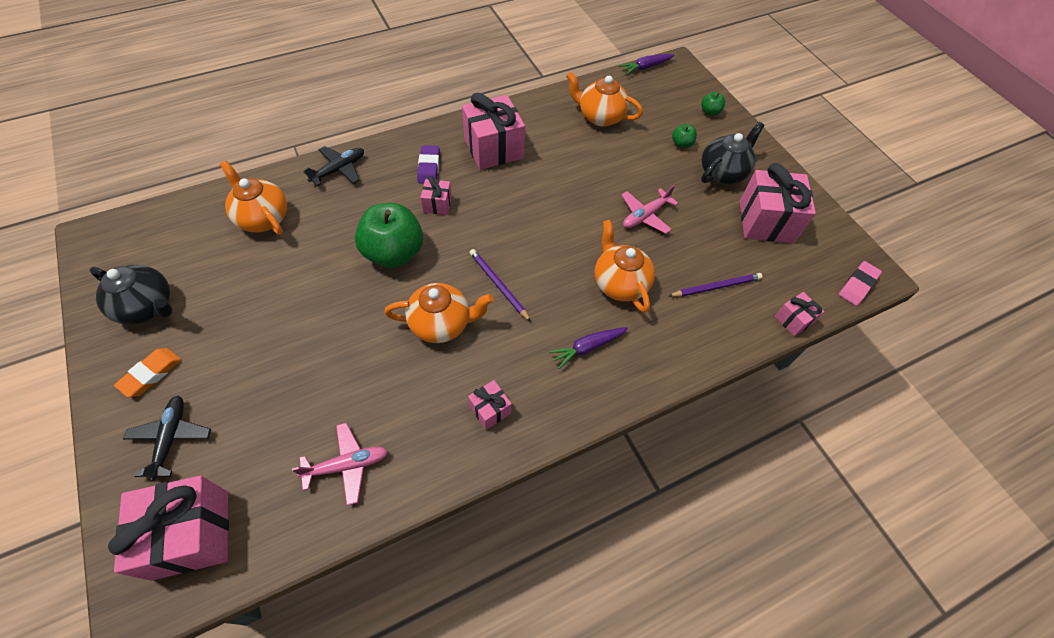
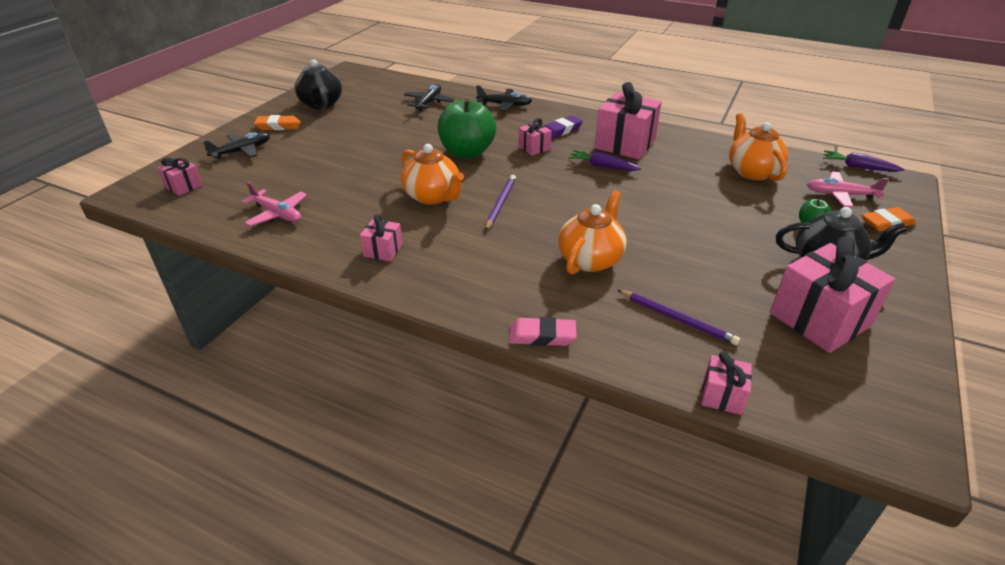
camera: 55 degrees right, 20 degrees down
(191, 534) = (184, 186): pink gift -> pink gift, size x0.49
(263, 218) = (429, 102): orange teapot -> black plane
(587, 348) = (499, 271): purple carrot -> purple carrot (602, 166)
(645, 216) = (688, 241): pink plane -> pink plane (840, 195)
(710, 112) = (886, 223): green apple -> orange eraser
(857, 285) = (862, 436): pink eraser -> pink eraser (542, 336)

